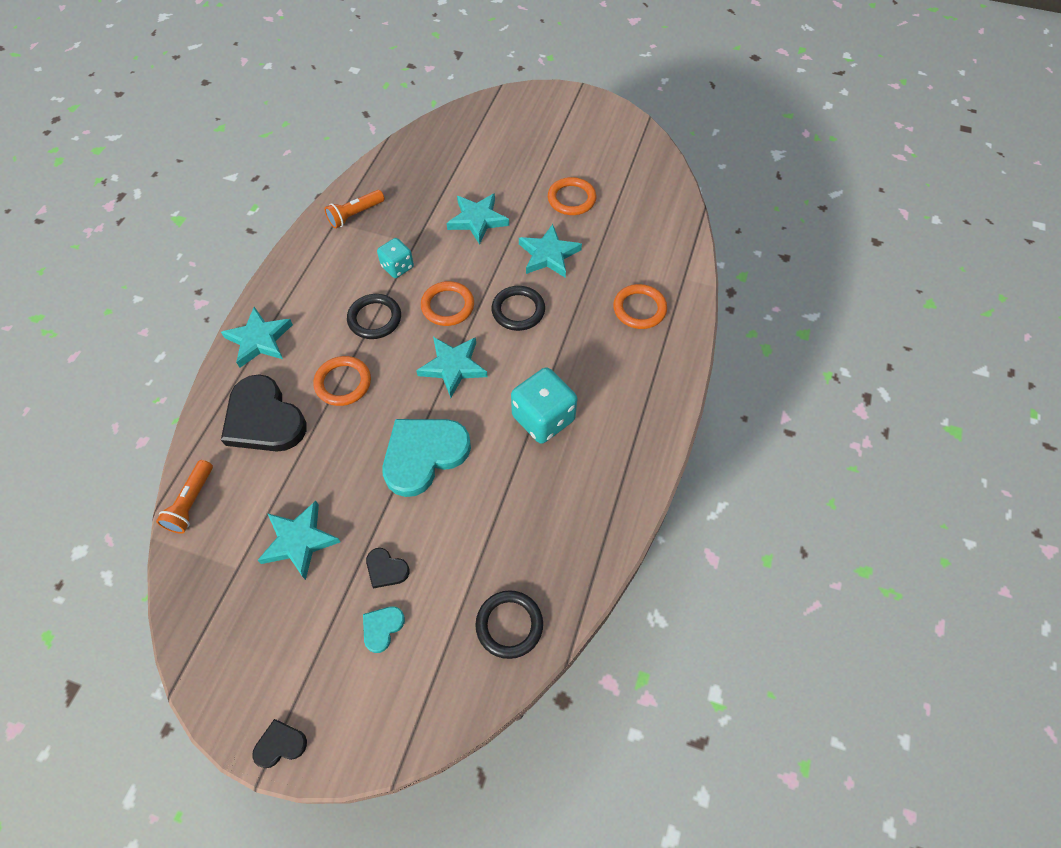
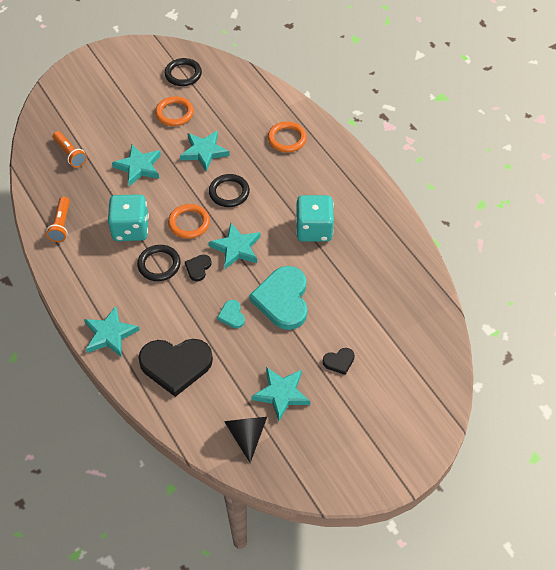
camera: 50 degrees left, 5 degrees down
(191, 502) = (200, 437): orange flashlight -> orange flashlight (70, 154)
(223, 544) = (247, 435): none -> black cone
(280, 744) = (399, 471): black heart -> black heart (198, 268)
(343, 383) = (191, 309): orange ring -> none
(382, 628) = (373, 384): turquoise heart -> turquoise heart (232, 315)
(397, 267) = (131, 229): turquoise dice -> turquoise dice, size x1.68
(509, 625) = (422, 325): black ring -> black ring (183, 74)

